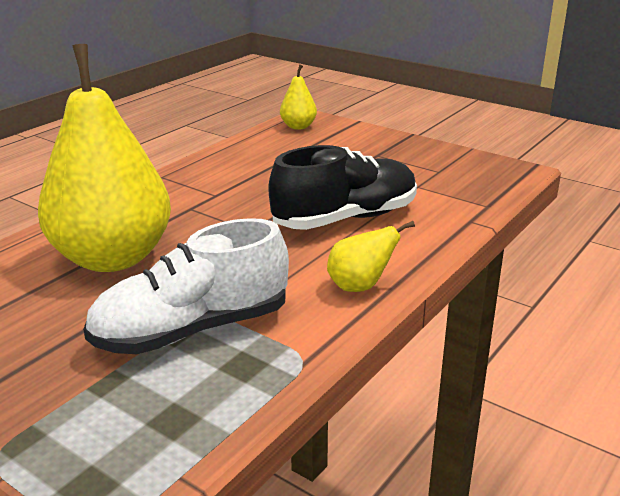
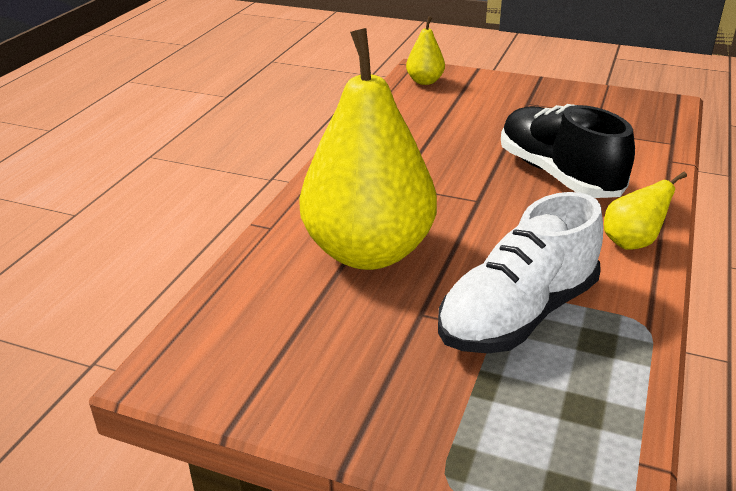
camera: 15 degrees left, 5 degrees up
(346, 218) = (558, 174): black shoe -> black shoe turned 75 degrees counterclockwise

